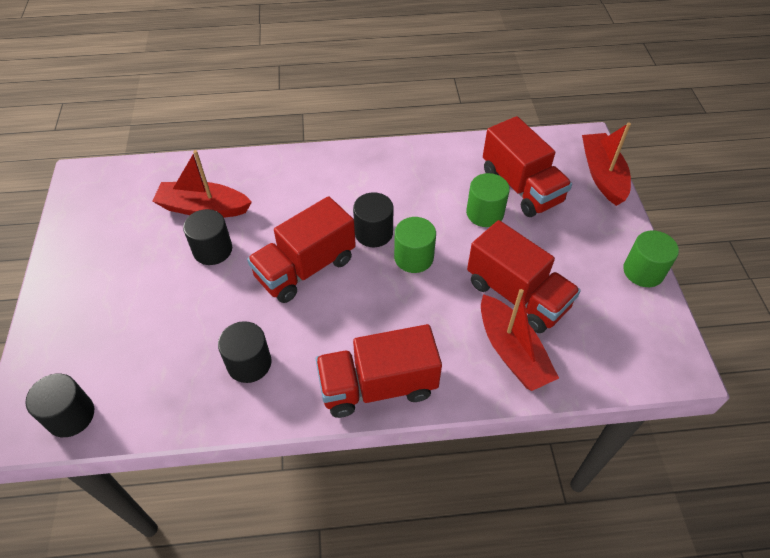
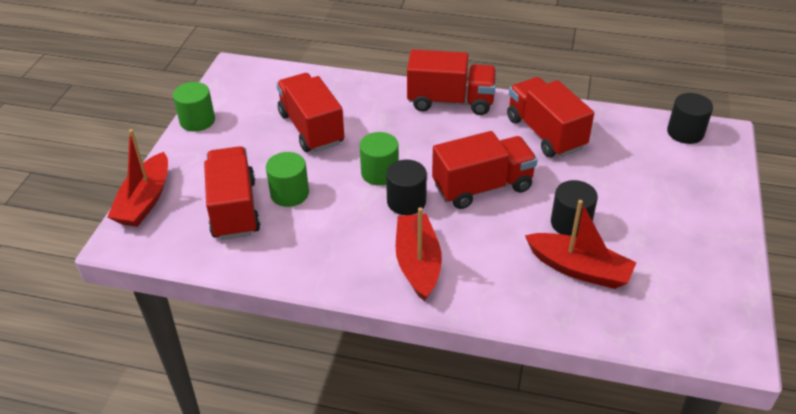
camera: 160 degrees left, 10 degrees down
(249, 363) = (545, 133): black cylinder -> red truck
(512, 352) = (342, 98): red boat -> red boat (418, 263)

